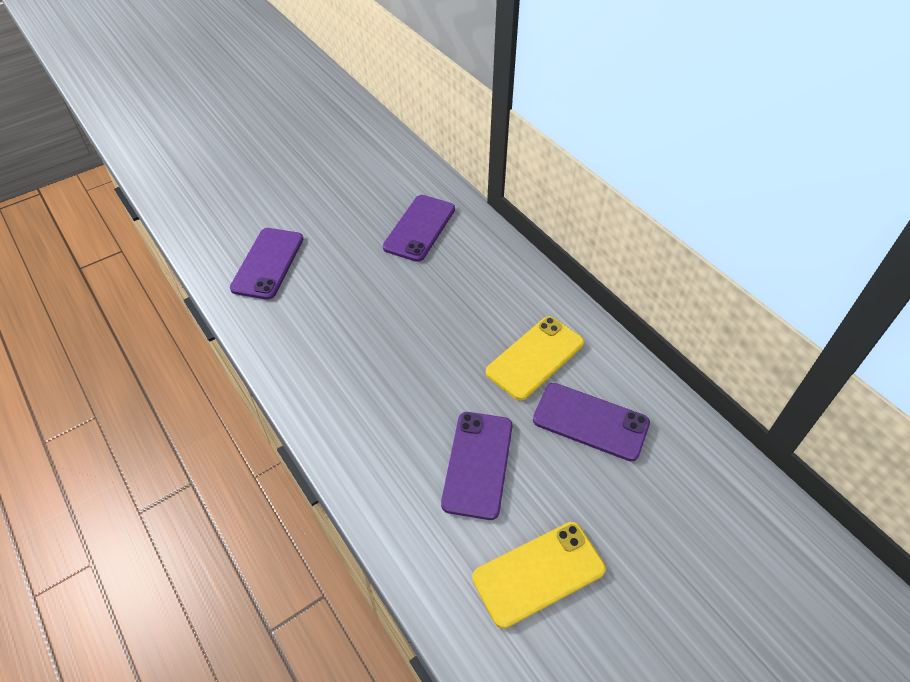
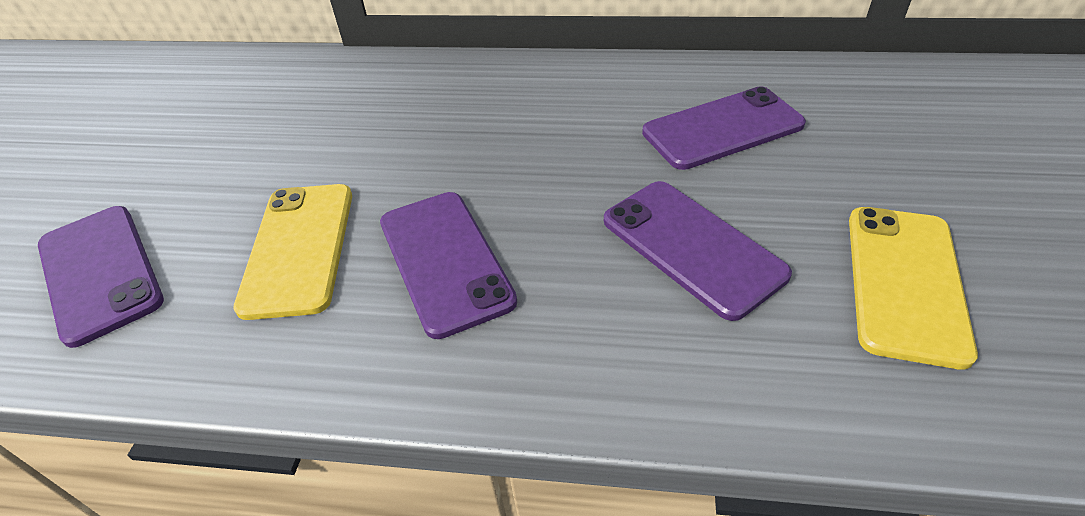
camera: 45 degrees left, 5 degrees down
(419, 228) = (292, 106): purple phone -> purple phone (444, 261)
(535, 358) = (592, 121): yellow phone -> yellow phone (299, 248)

